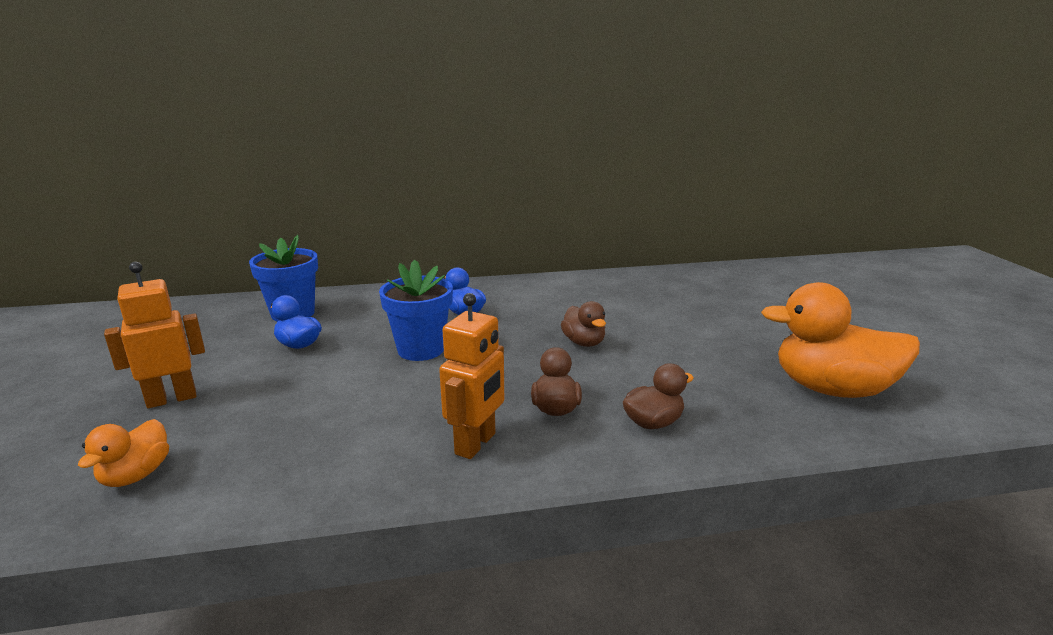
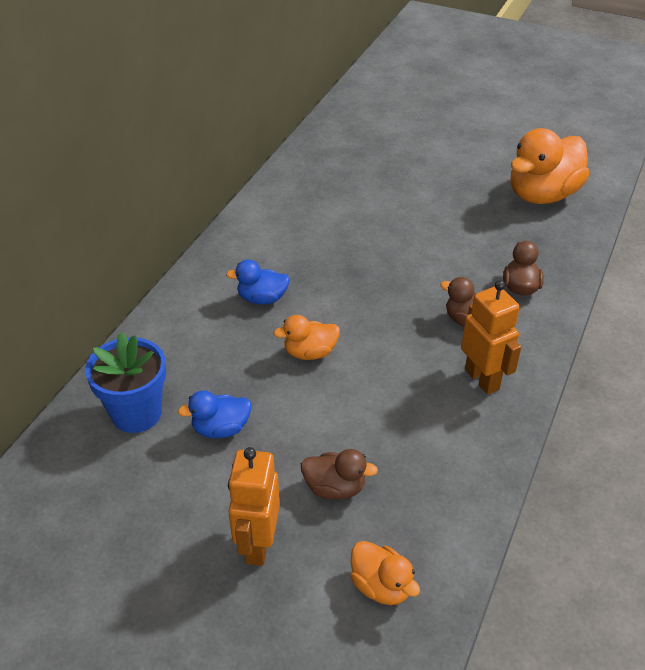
camera: 55 degrees left, 20 degrees up
(421, 349) = (310, 352): blue flower pot -> orange duck
(584, 342) = (384, 260): brown duck -> brown duck (335, 488)

